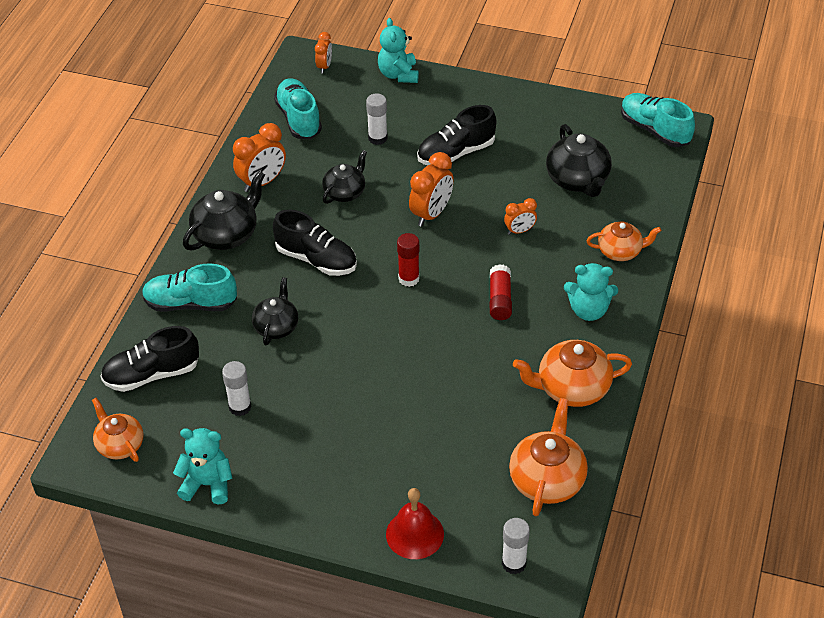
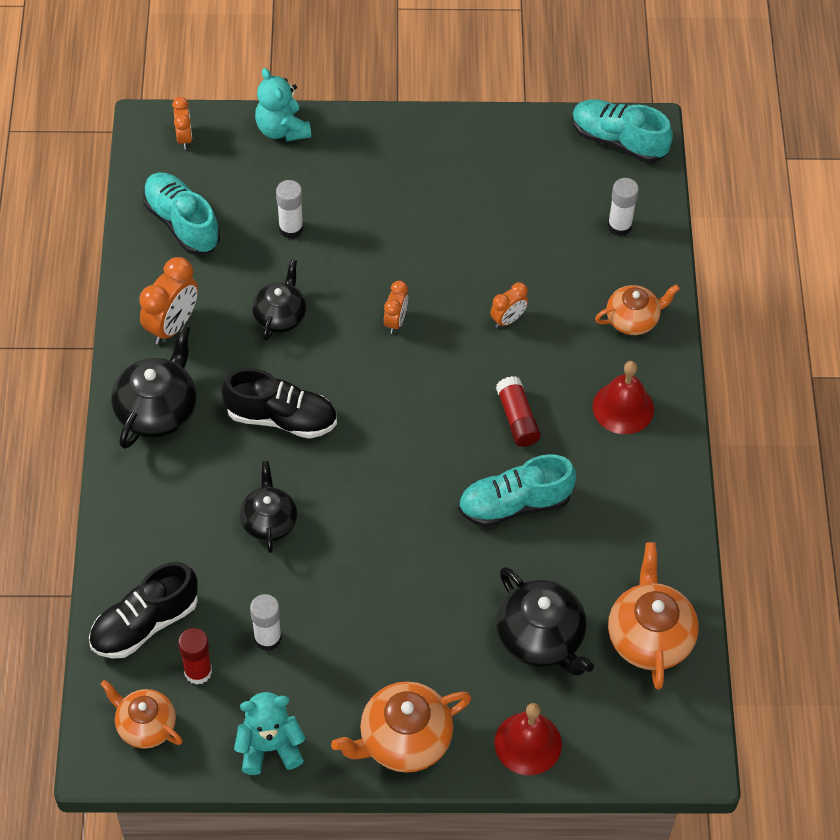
camera: 20 degrees left, 10 degrees up
(190, 304) = (152, 516): turquoise shoe -> turquoise shoe (514, 504)
(409, 279) = (401, 417): red glue stick -> red glue stick (198, 672)
(431, 214) = (395, 321): orange clock -> orange clock, size x0.58
(456, 153) = (394, 228): black shoe -> none
(514, 563) = (648, 748): white glue stick -> white glue stick (619, 226)
(572, 388) = (638, 514): orange teapot -> orange teapot (403, 740)
(578, 180) = (552, 233): black teapot -> black teapot (541, 638)
(588, 310) = (623, 407): turquoise teddy bear -> red bell

